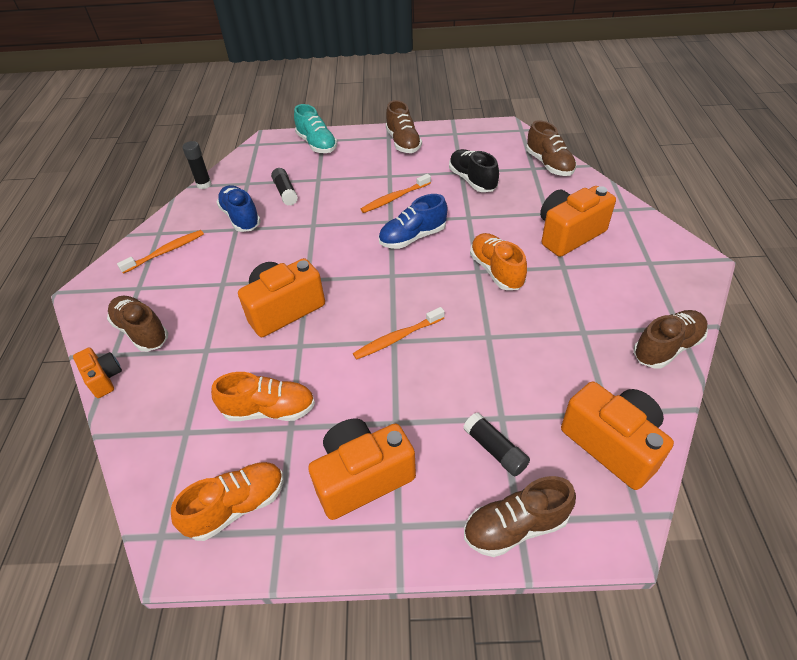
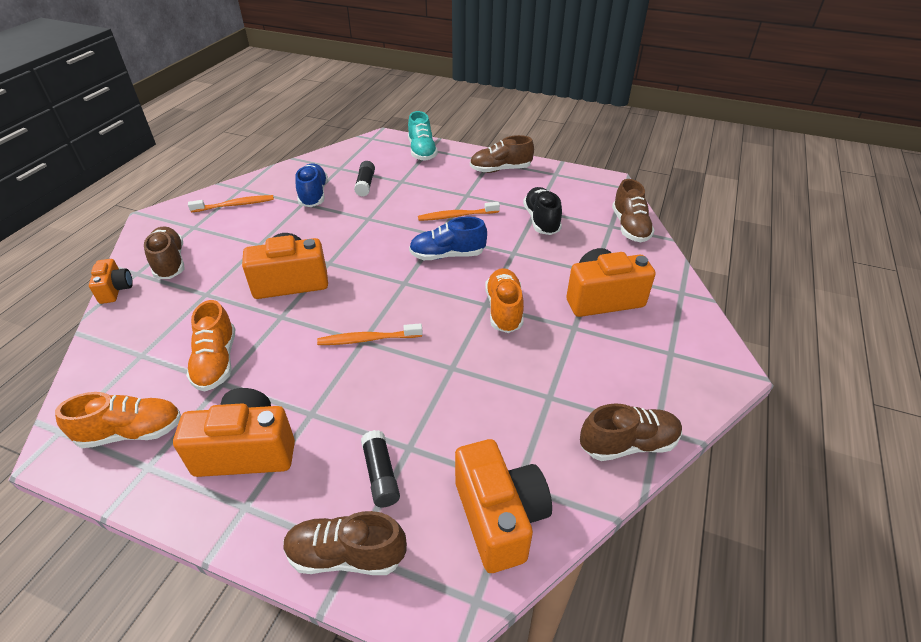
camera: 20 degrees right, 5 degrees down
(204, 184) = (304, 160): black glue stick -> none
(269, 410) = (216, 362): orange shoe -> orange shoe turned 60 degrees clockwise
(403, 142) = (500, 169): brown shoe -> brown shoe turned 75 degrees clockwise

